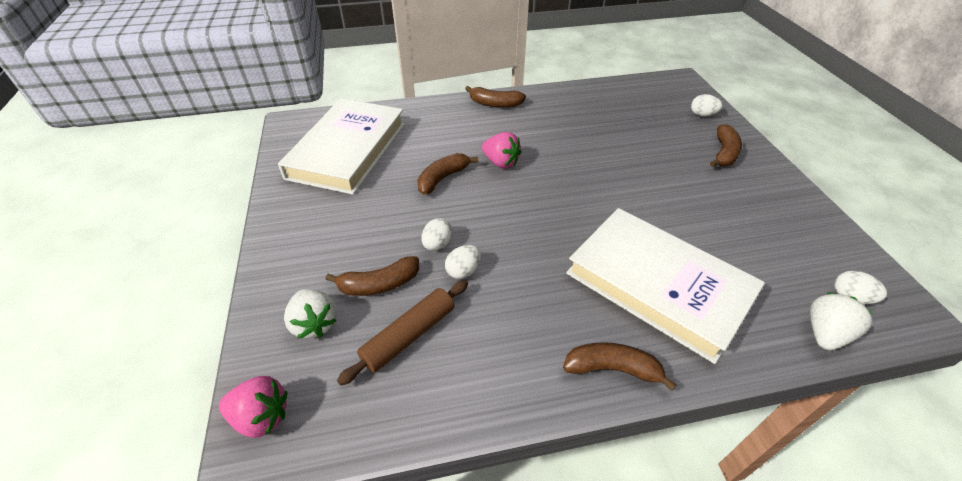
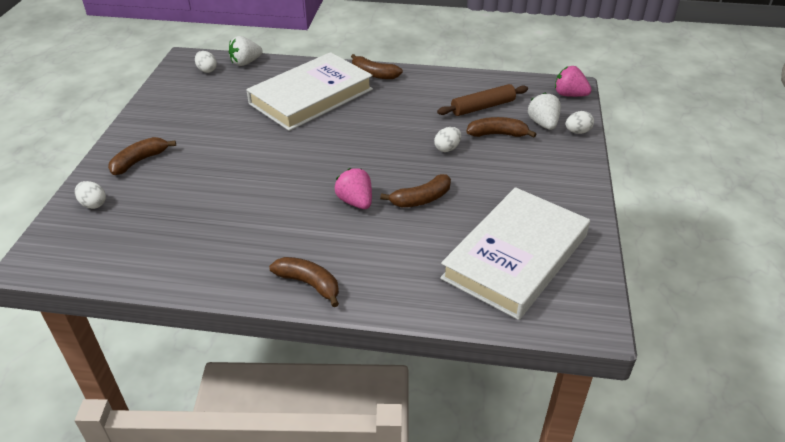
camera: 160 degrees left, 5 degrees down
(463, 271) = (435, 129): white egg -> white egg (577, 132)
(658, 285) = (311, 96): white book -> white book turned 75 degrees clockwise

